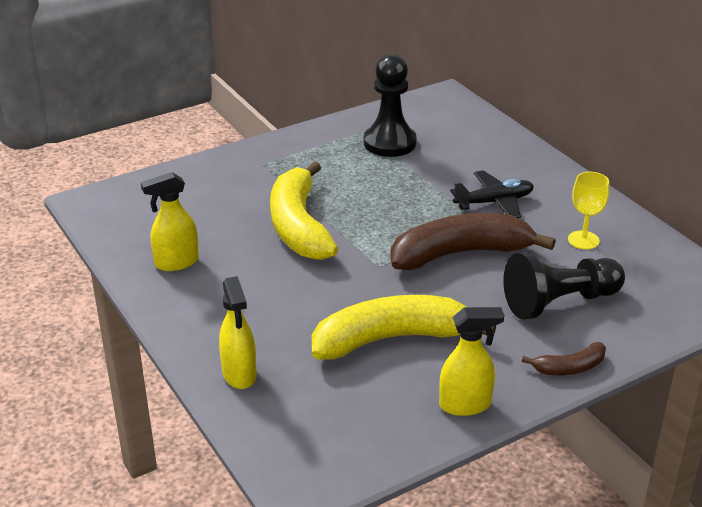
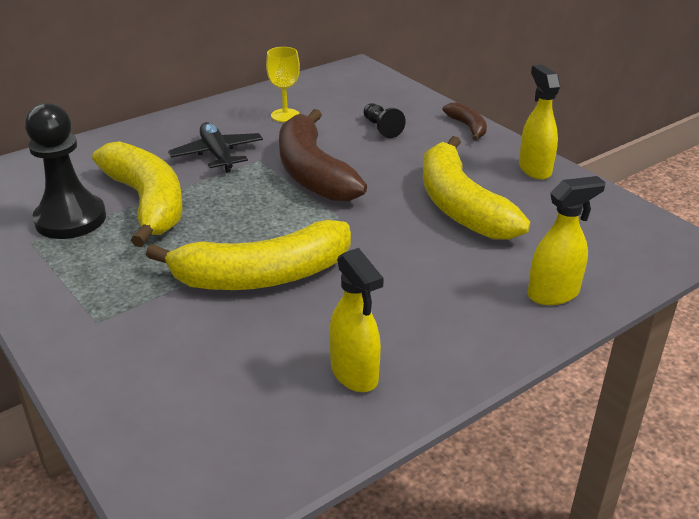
camera: 95 degrees left, 0 degrees up
(411, 172) = (147, 202): none -> yellow banana
(559, 302) = (381, 128): black pawn -> black pawn, size x0.51

